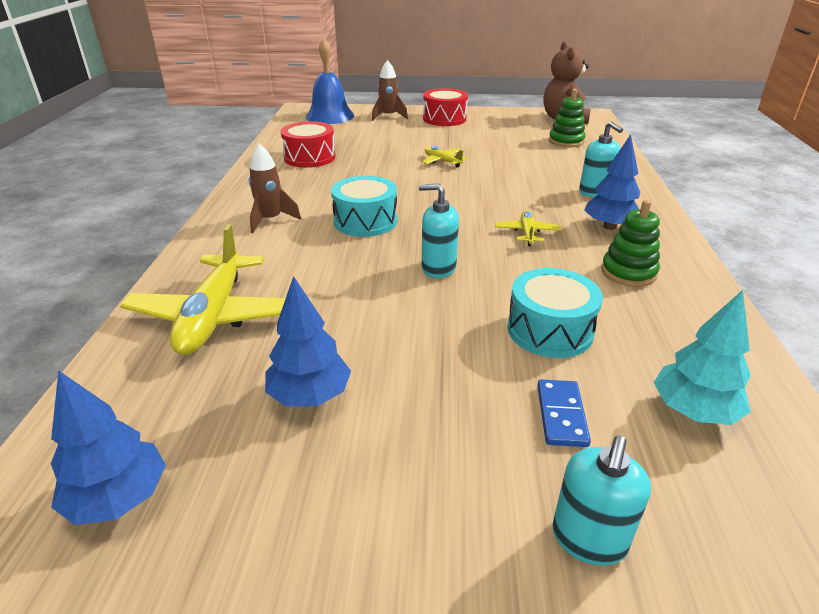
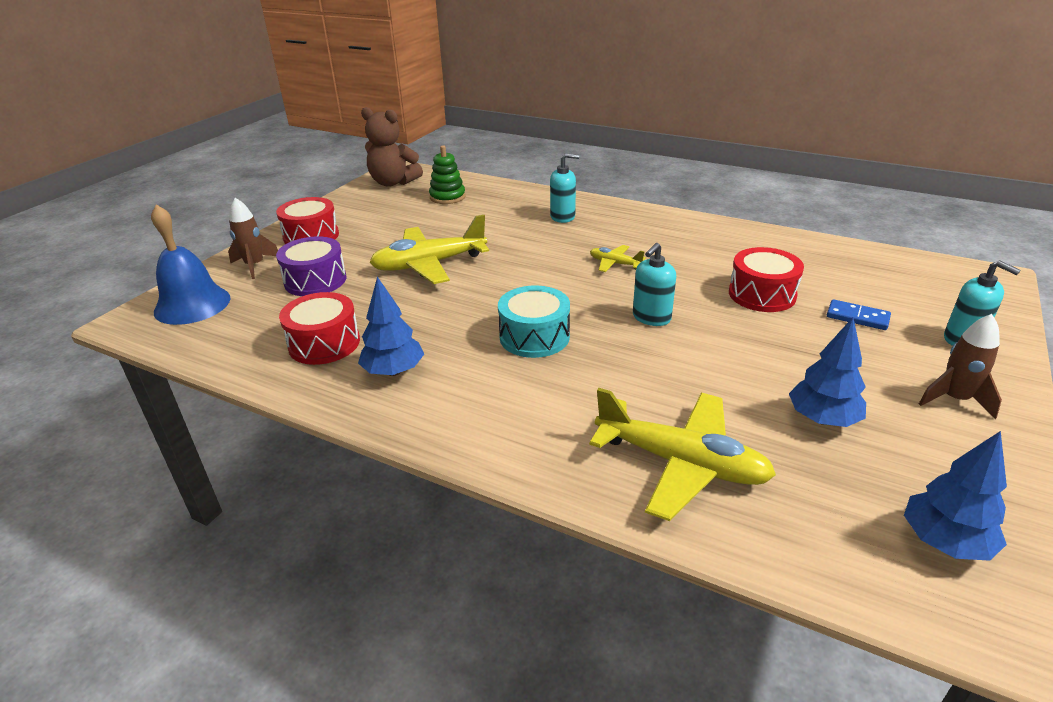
camera: 65 degrees left, 0 degrees up
(271, 220) = (484, 398): brown rocket -> brown rocket (954, 399)
(385, 135) = (315, 280): none -> purple drum
(442, 161) = (429, 264): yellow plane -> yellow plane, size x2.08
(549, 330) = (762, 294): turquoise drum -> red drum
(609, 226) = (626, 229): blue tree -> blue tree (393, 371)
(628, 272) = (698, 244): green stacking toy -> none
(693, 411) = (858, 275): turquoise tree -> none

